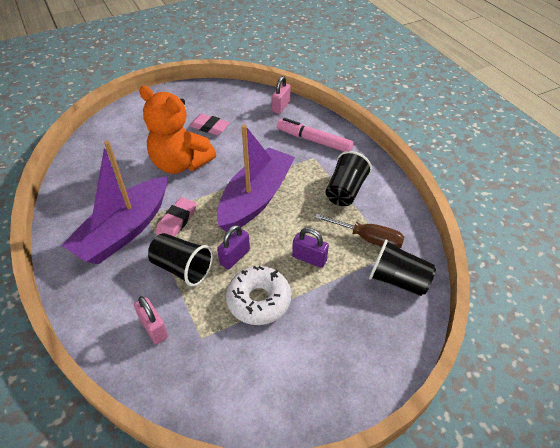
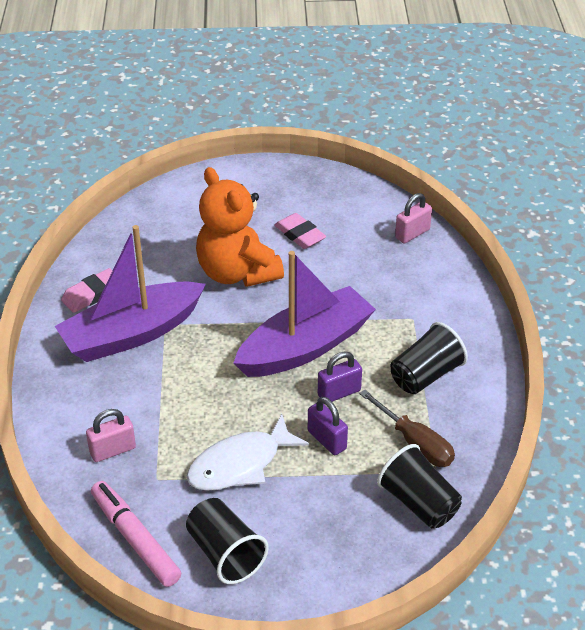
camera: 25 degrees right, 5 degrees down
(154, 328) = (113, 450): pink padlock -> pink padlock turned 75 degrees clockwise
(177, 221) = (196, 342): pink eraser -> pink eraser (92, 294)
(182, 268) = (174, 399): black cup -> black cup (225, 553)
(235, 257) = (240, 407): purple padlock -> purple padlock (339, 393)
(259, 300) = (240, 464): white donut -> white fish
(313, 140) = (427, 295): pink marker -> pink marker (135, 539)

